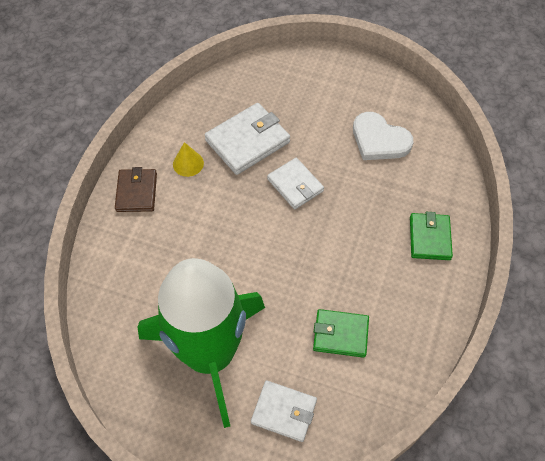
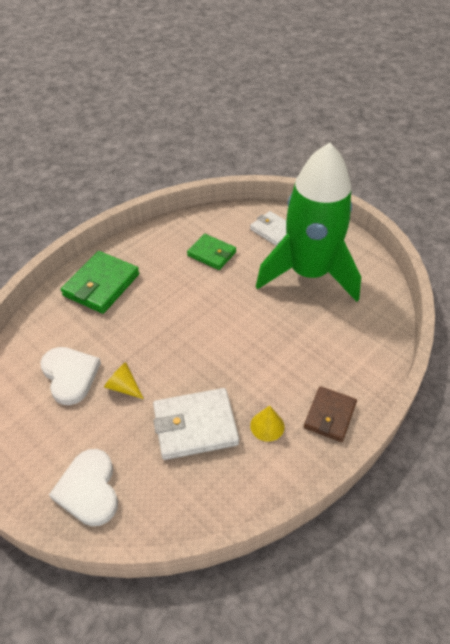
camera: 155 degrees left, 10 degrees down
(295, 185) = (176, 364): white wallet -> none
(298, 74) = (89, 489): none -> white heart
(327, 148) = (123, 387): none -> yellow cone
(429, 238) = (101, 285): green wallet -> green wallet, size x1.52

